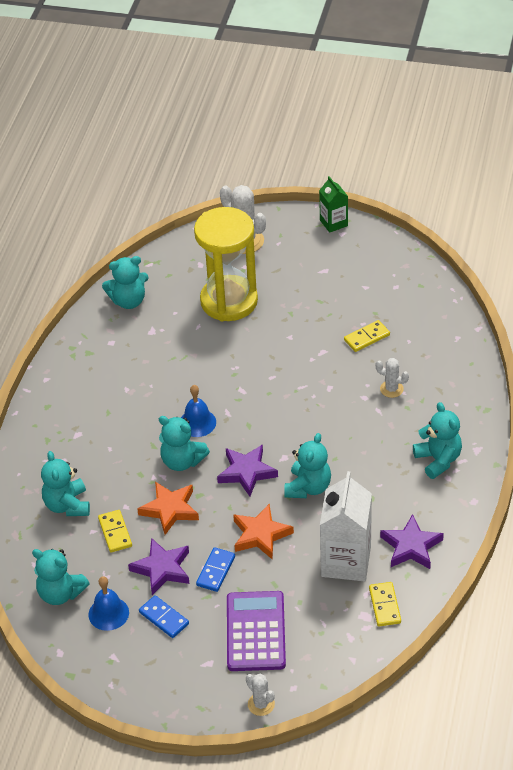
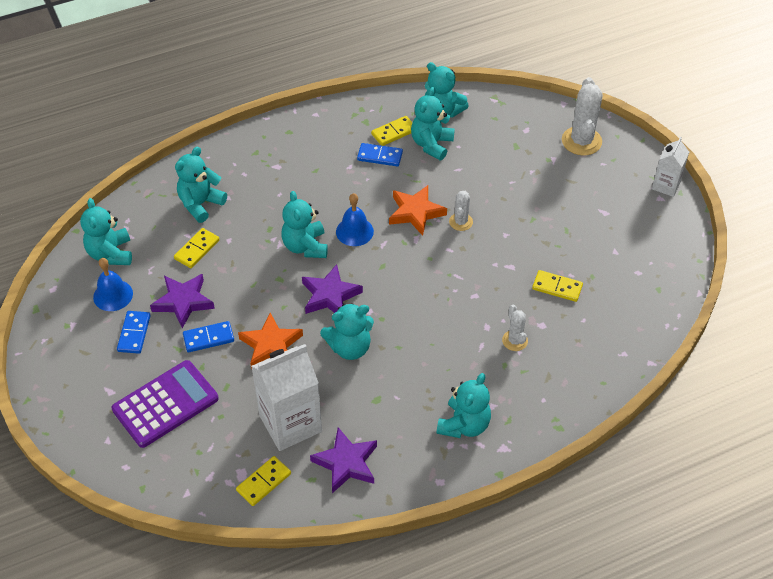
camera: 50 degrees right, 5 degrees up
(119, 342) = (394, 132): none -> yellow domino
(135, 364) = (380, 156): none -> blue domino
(156, 327) = (431, 144): none -> turquoise teddy bear
(170, 509) = (248, 269): orange star -> orange star (416, 212)
(229, 301) = (504, 172): yellow hourglass -> none
(261, 704) = (92, 454): white cactus -> white cactus (461, 222)
(333, 223) = (666, 185): green carton -> white carton

